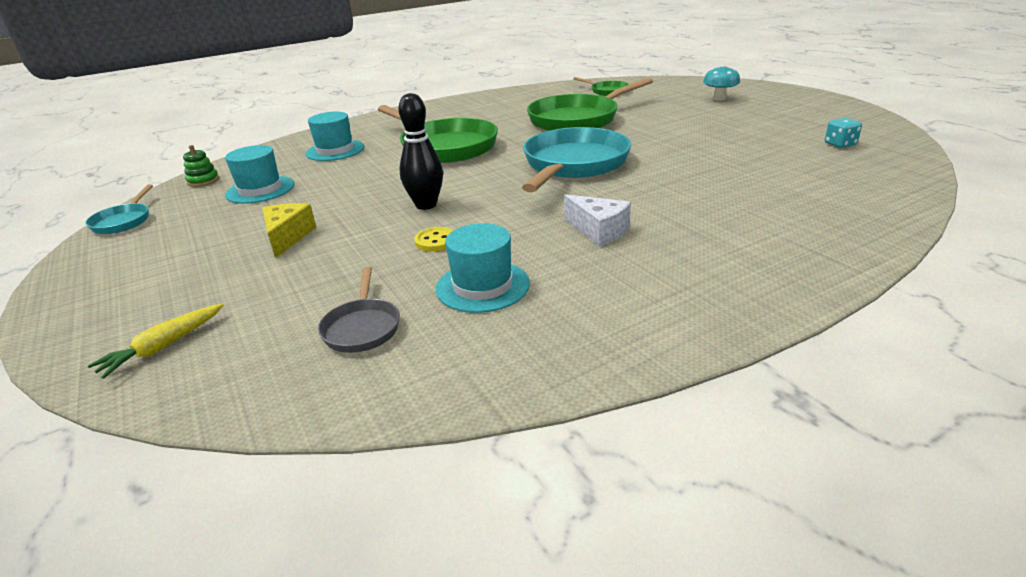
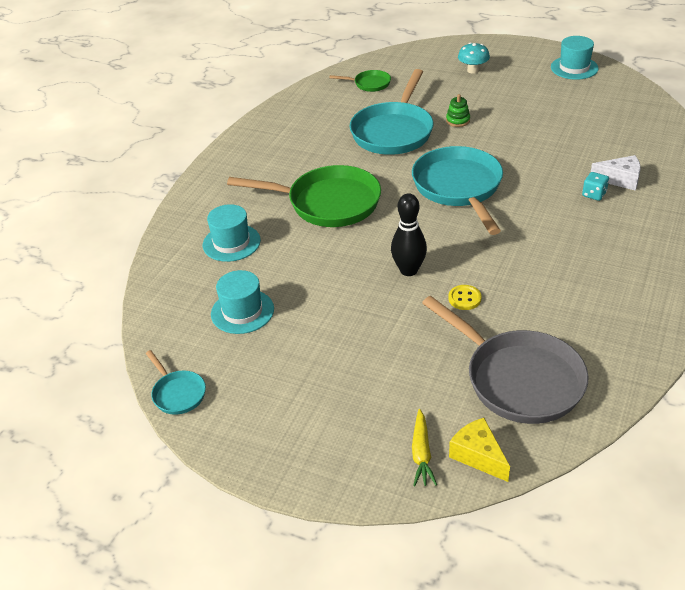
camera: 35 degrees left, 10 degrees up
(203, 181) = (165, 325): green stacking toy -> green stacking toy (458, 120)
(288, 237) = (353, 343): yellow cheese -> yellow cheese (478, 455)
(362, 327) = (518, 379): grey pan -> grey pan, size x2.11
(482, 286) = (543, 318): turquoise hat -> turquoise hat (574, 68)
(578, 119) = (393, 131): green pan -> turquoise pan
(598, 231) = (553, 245): white cheese -> white cheese (620, 180)
(840, 144) = (606, 105): turquoise dice -> turquoise dice (594, 194)

